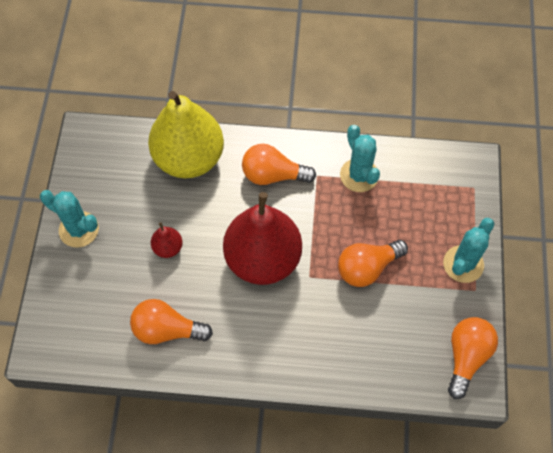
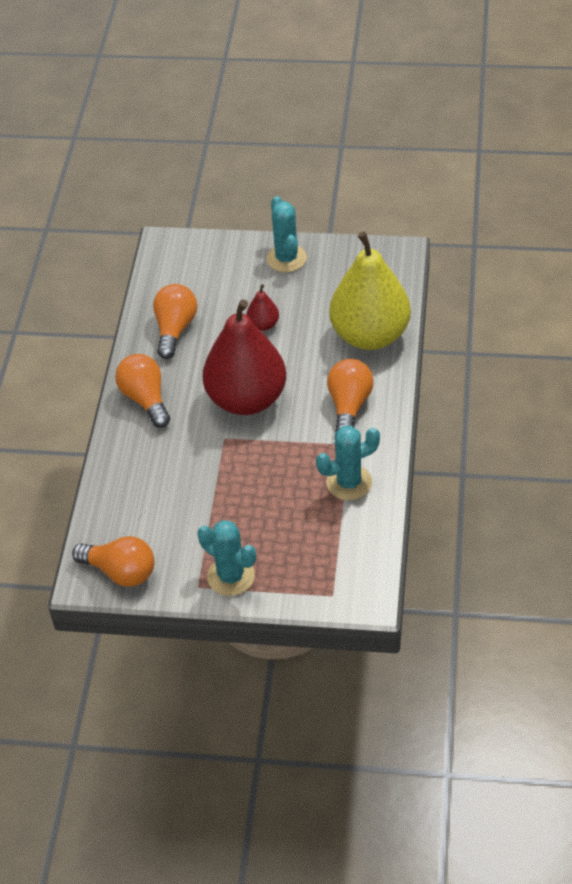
camera: 95 degrees right, 15 degrees down
(79, 229) = (286, 258): turquoise cactus -> turquoise cactus turned 45 degrees counterclockwise
(367, 268) = (231, 487): orange light bulb -> orange light bulb (145, 399)

